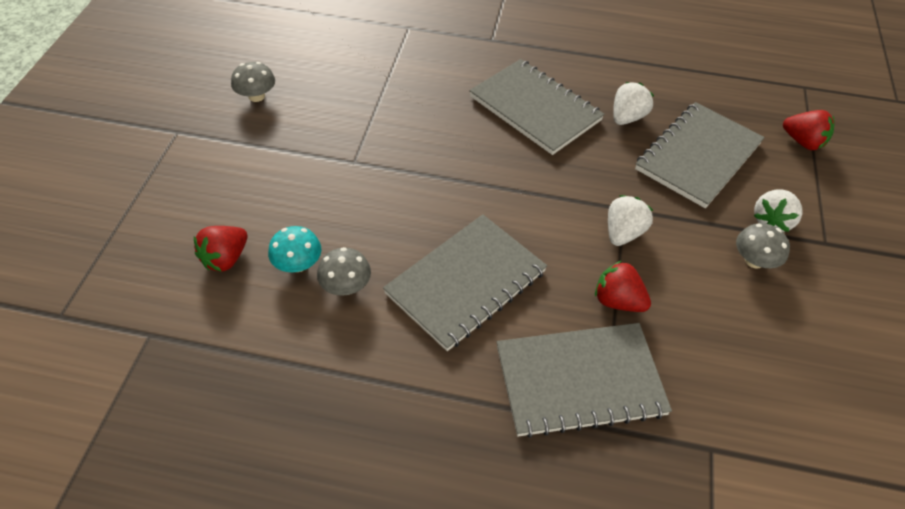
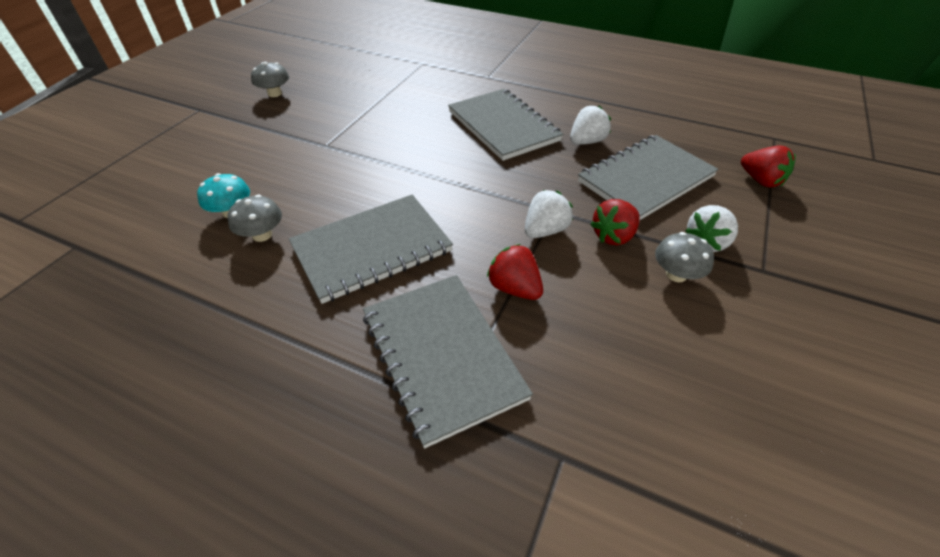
camera: 15 degrees right, 5 degrees down
(225, 259) = (175, 199): red strawberry -> red strawberry (613, 236)
(579, 381) = (441, 356): grey notebook -> grey notebook turned 60 degrees clockwise

